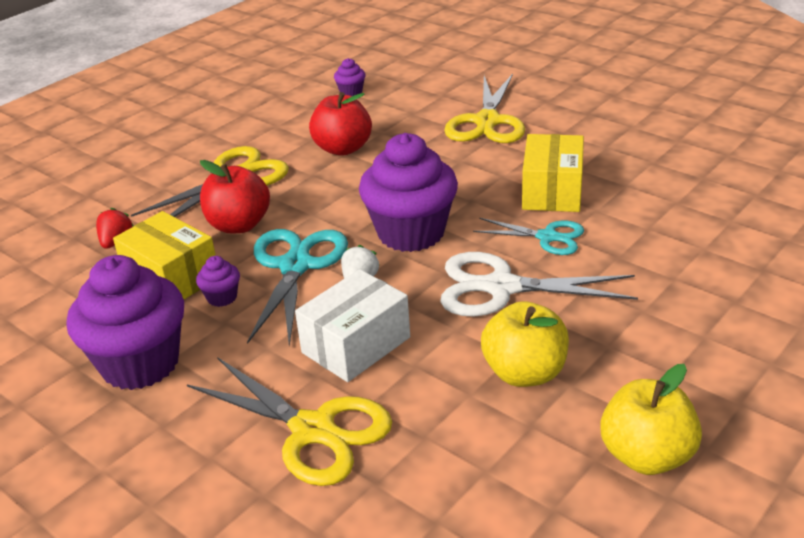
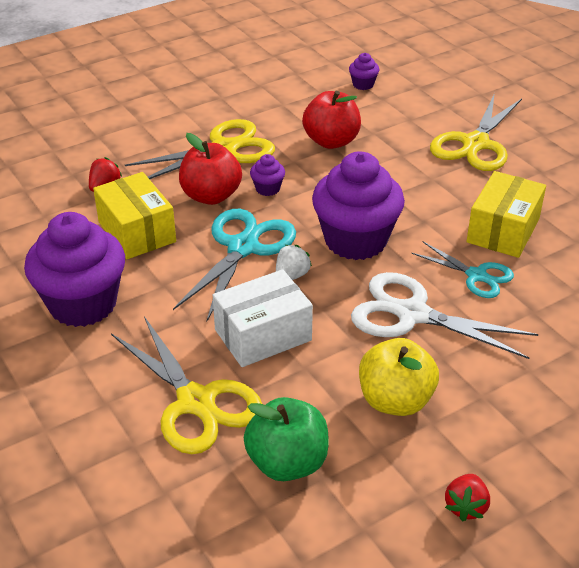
camera: 15 degrees right, 5 degrees up
(222, 297) = (170, 261): purple cupcake -> purple cupcake (267, 189)
(441, 464) = (287, 463): none -> green apple
(646, 456) = (466, 507): yellow apple -> red strawberry

